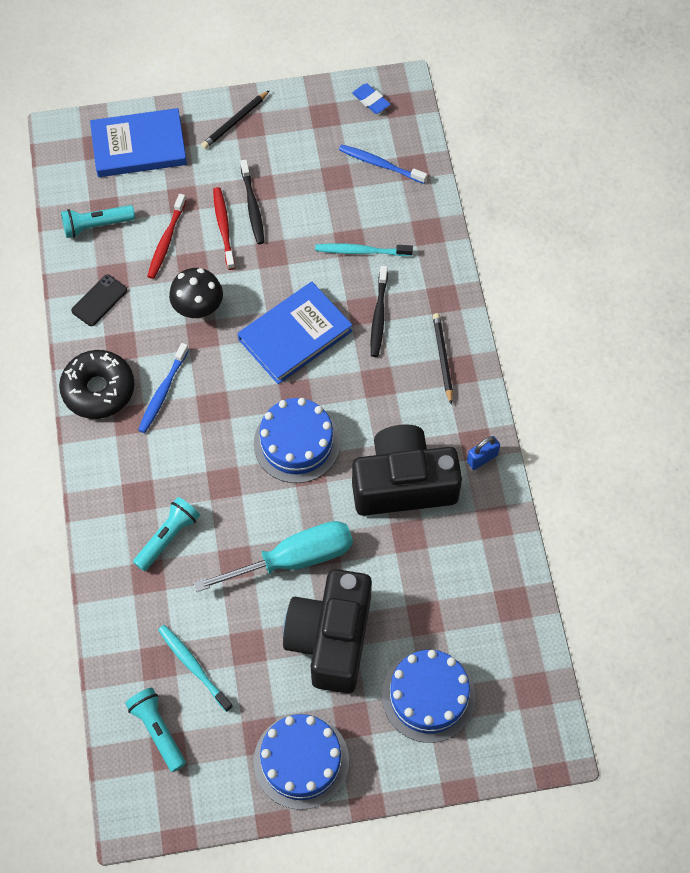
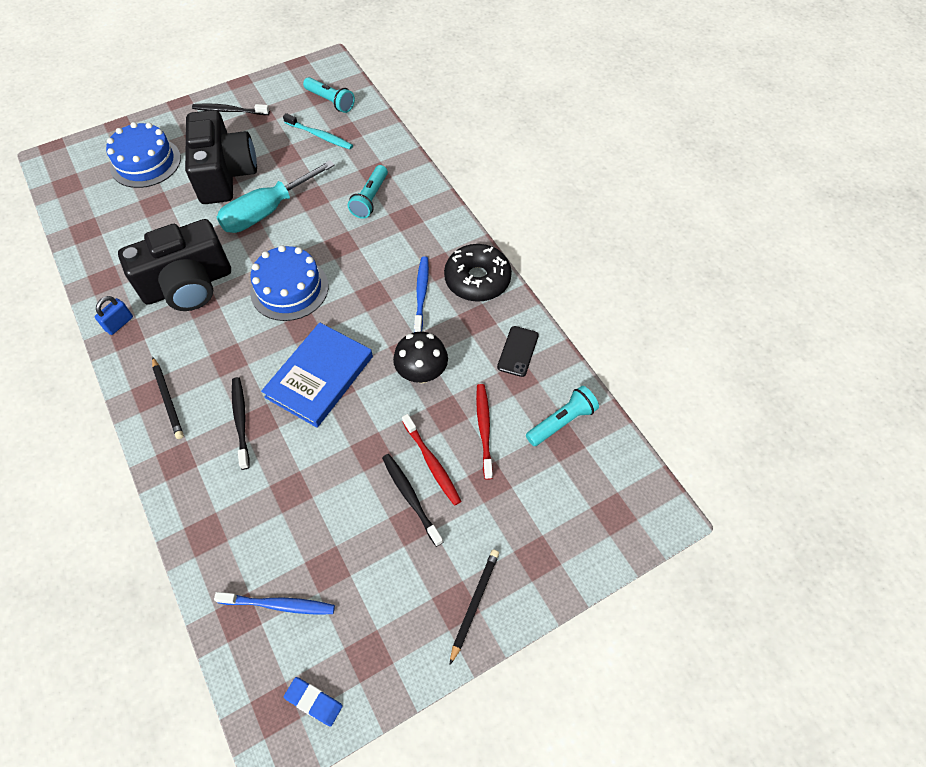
camera: 160 degrees right, 5 degrees down
(139, 146) = (568, 529): blue book -> none
(301, 761) = (229, 111): blue cake -> black toothbrush
(360, 251) = (276, 484): turquoise toothbrush -> none

